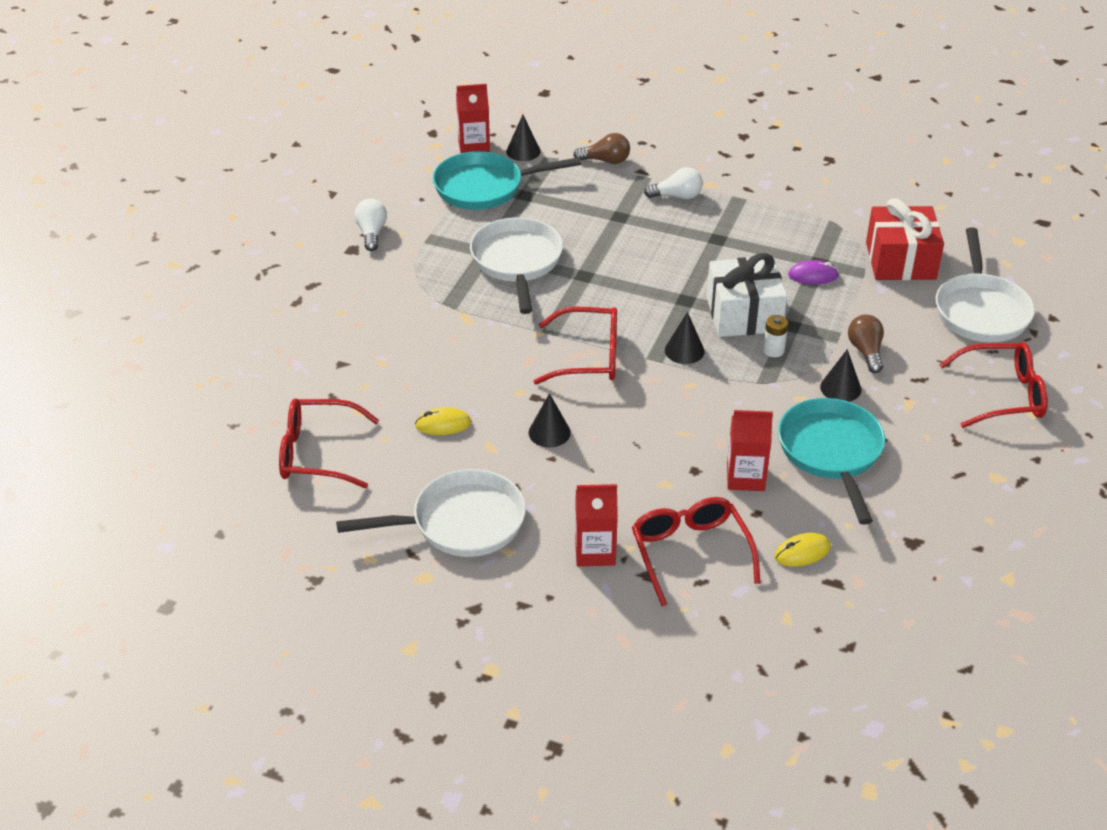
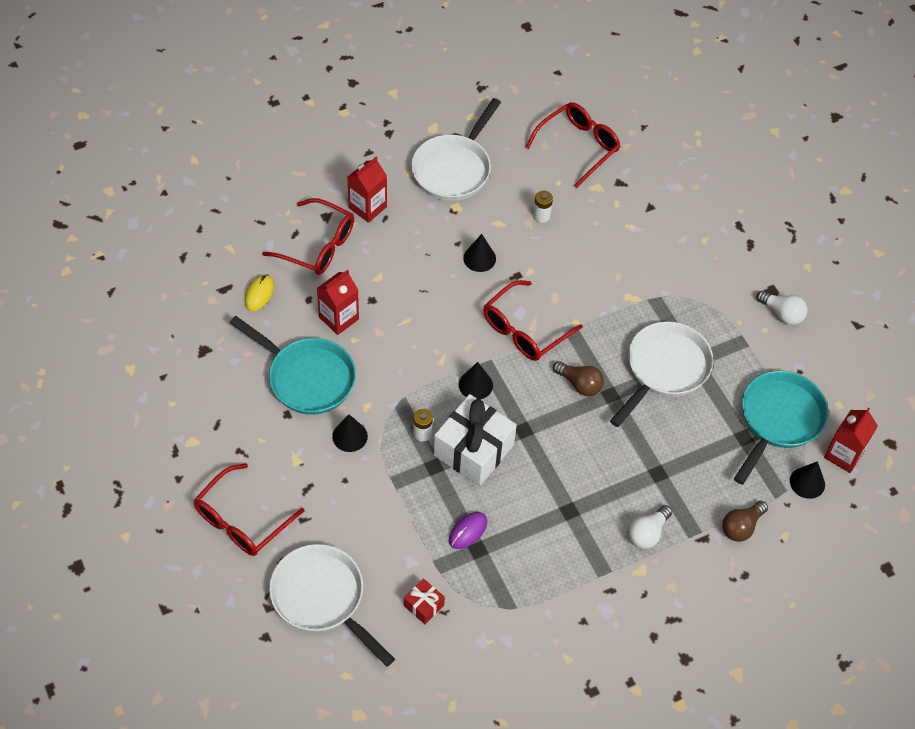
camera: 130 degrees right, 15 degrees up
(443, 424) = (541, 216): yellow mouse -> white battery
(517, 262) = (664, 369): white pan -> white pan turned 90 degrees counterclockwise
(866, 351) = (363, 484): brown light bulb -> brown light bulb (580, 384)
(900, 261) = (423, 605): red gift -> red gift, size x0.47

